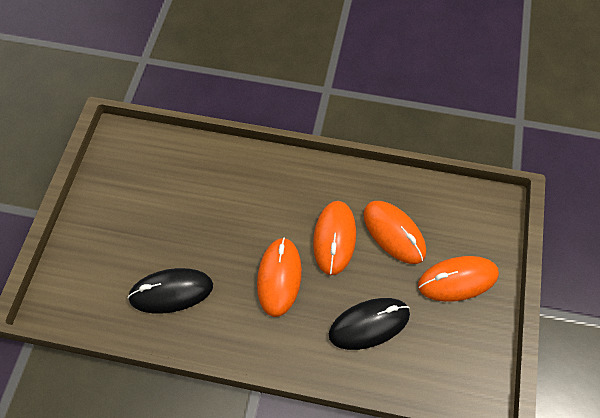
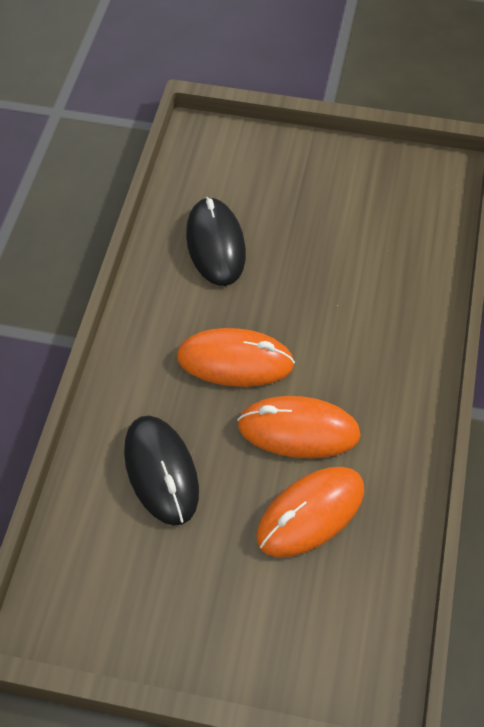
camera: 90 degrees right, 5 degrees down
(457, 280) = (230, 603): orange mouse -> none

